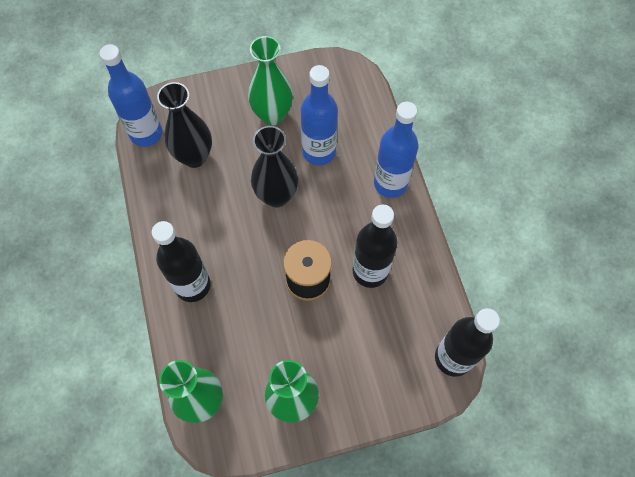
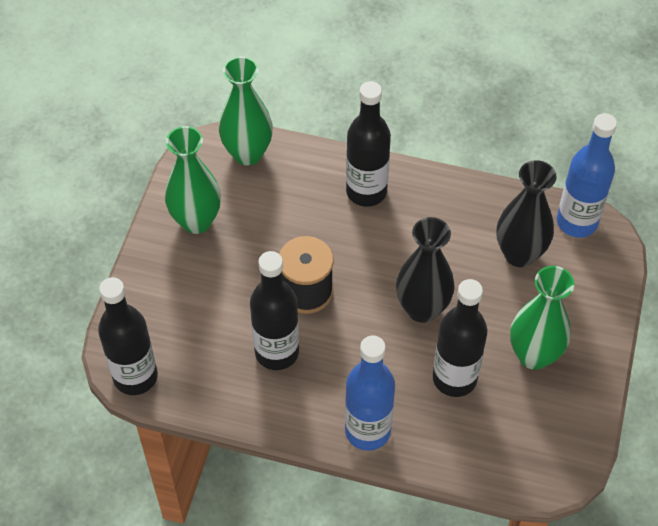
camera: 120 degrees right, 10 degrees down
(319, 151) = (454, 378): blue bottle -> black bottle

